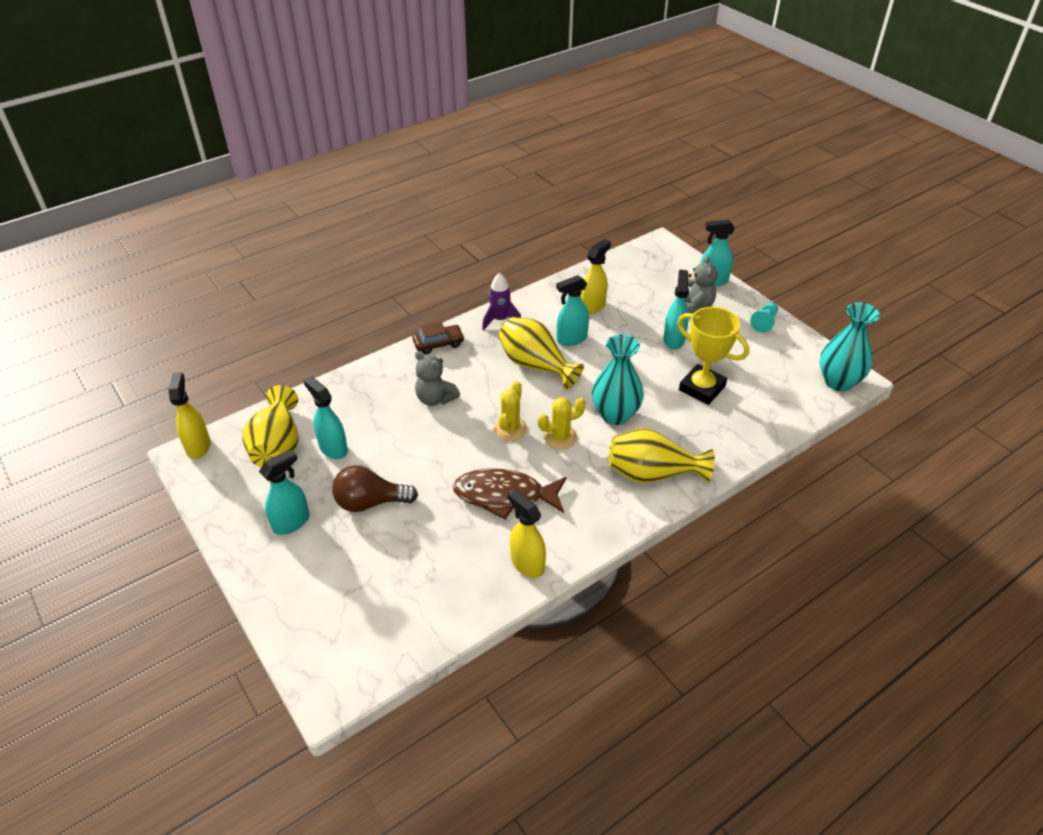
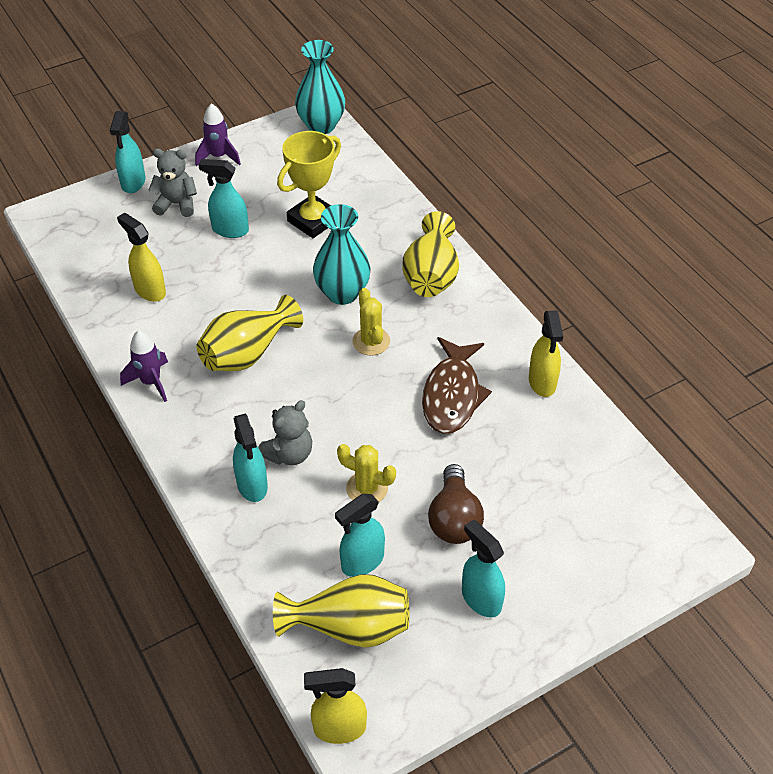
camera: 85 degrees left, 5 degrees up
(438, 344) = (183, 449): brown car -> none
(510, 429) = (352, 384): yellow cactus -> yellow cactus (367, 488)
(527, 563) = (542, 382): yellow spray bottle -> yellow spray bottle turned 60 degrees counterclockwise
(571, 339) = (206, 316): turquoise spray bottle -> turquoise spray bottle (252, 485)
(764, 322) = (218, 157): turquoise pawn -> purple rocket

